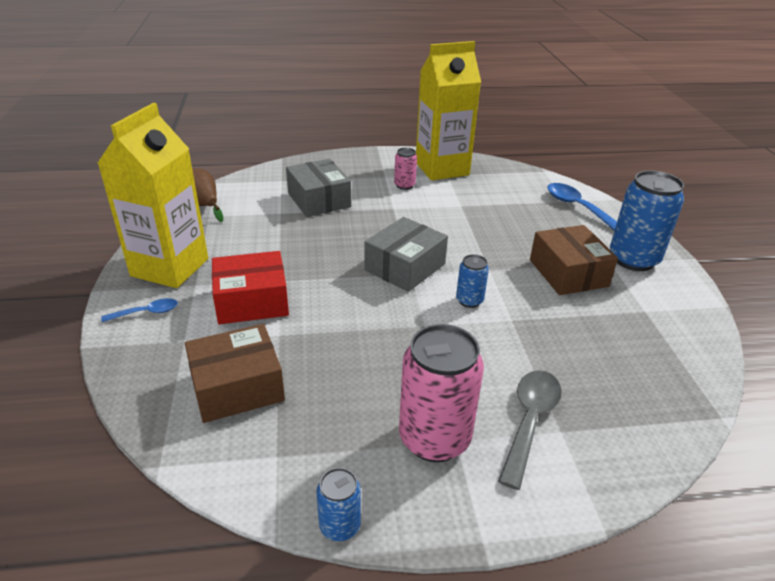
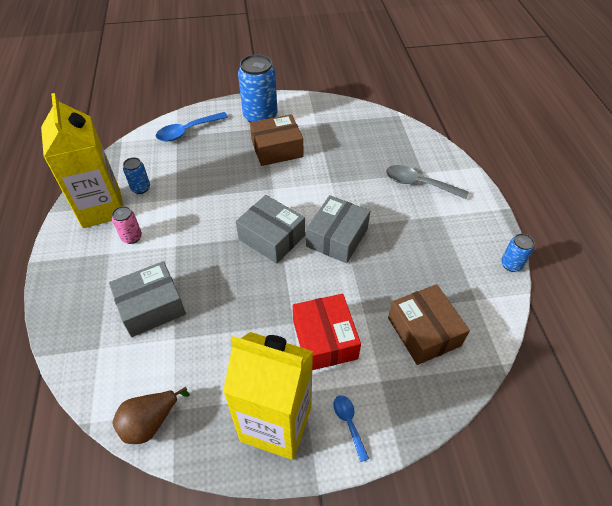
camera: 90 degrees left, 15 degrees up
(404, 319) = (337, 237): none -> grey box
(434, 438) = (442, 224): pink can -> none
(469, 300) = (312, 201): blue can -> blue can (141, 188)

